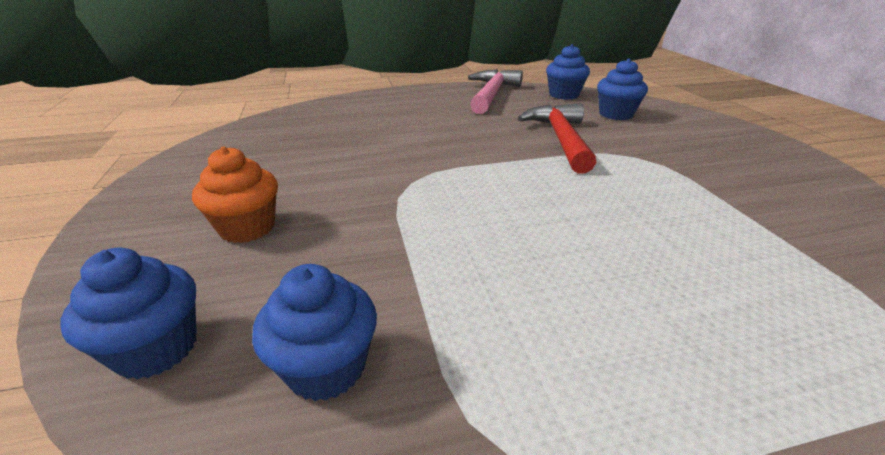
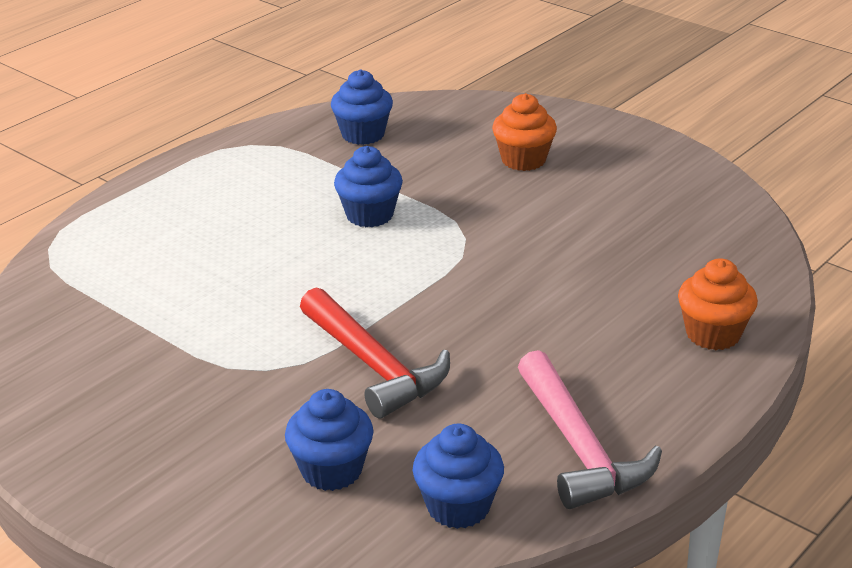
camera: 145 degrees right, 0 degrees up
(156, 348) = (452, 111): blue cupcake -> blue cupcake (369, 215)
(370, 103) = (713, 334): none -> orange cupcake

